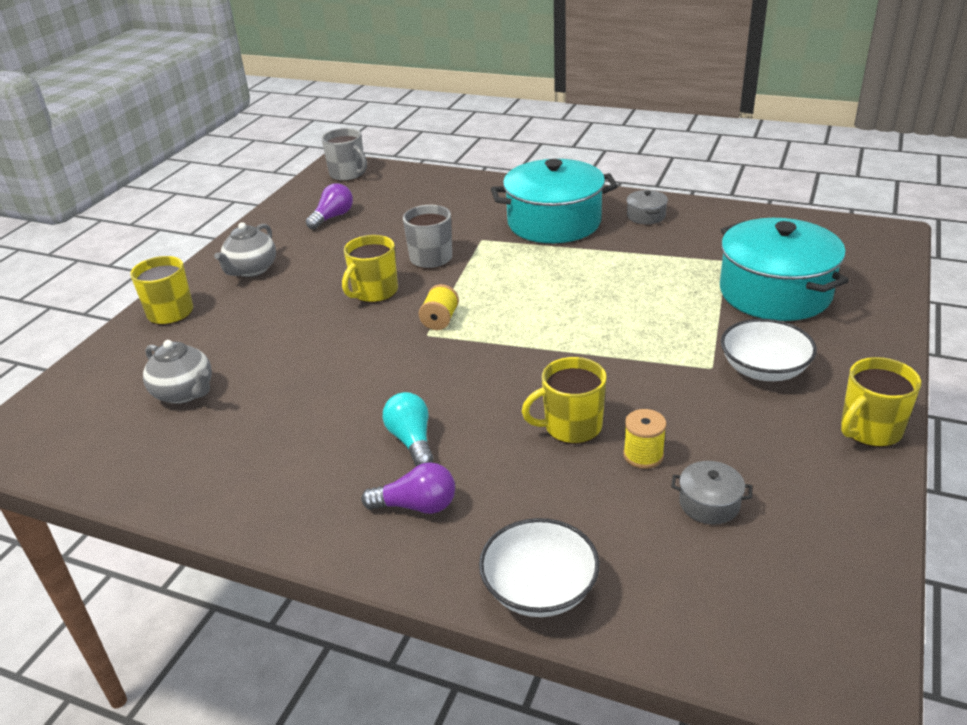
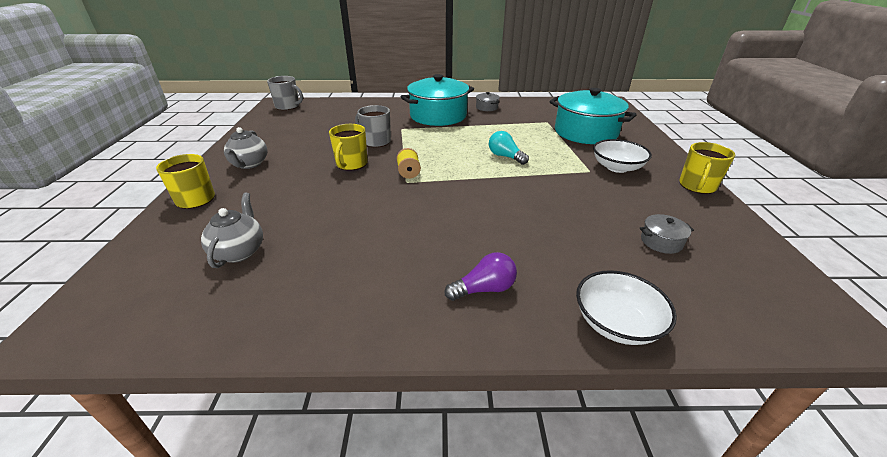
camera: 25 degrees left, 0 degrees up
(185, 393) = (239, 251): grey teapot -> grey teapot turned 105 degrees counterclockwise
(332, 217) = (292, 128): purple light bulb -> none
(412, 441) = (446, 246): turquoise light bulb -> turquoise light bulb (505, 157)
(571, 427) = (542, 216): yellow mug -> none
(643, 455) = (599, 223): yellow spool -> none

